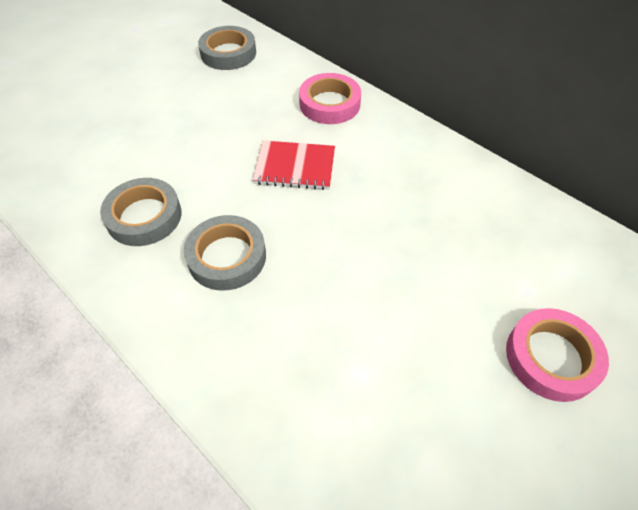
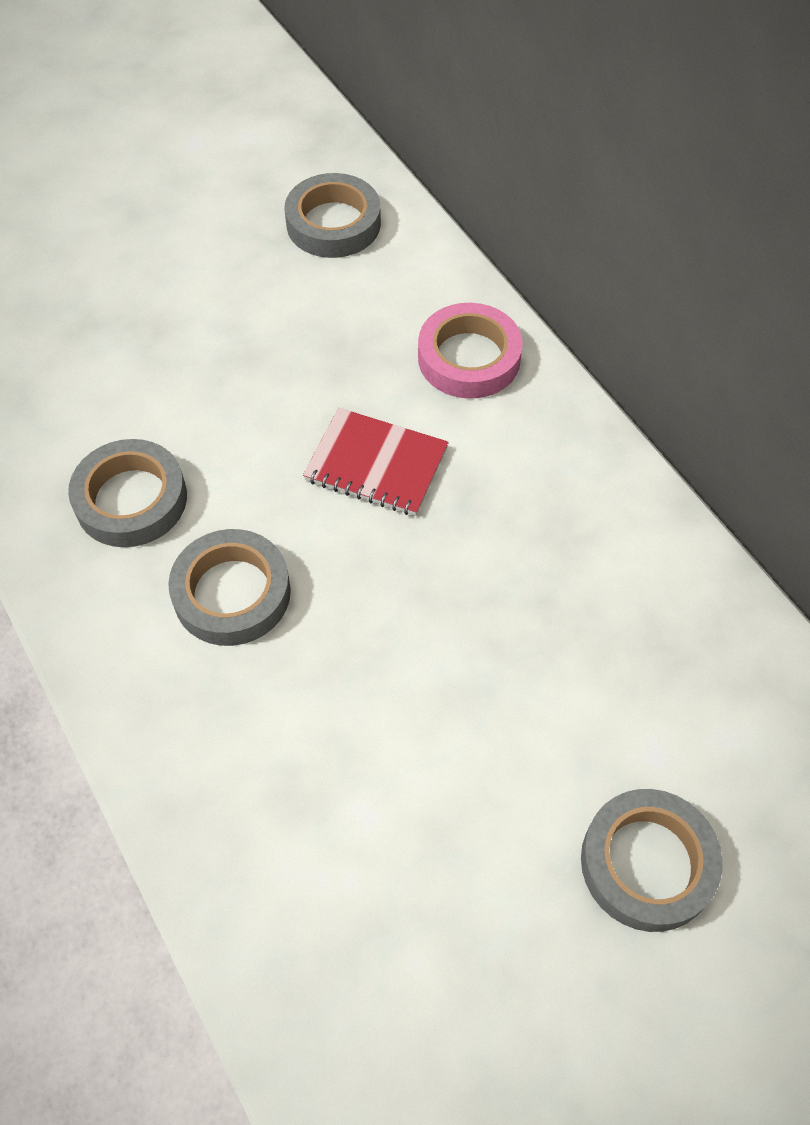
camera: 15 degrees right, 5 degrees up
(551, 357) = (647, 863): pink tape -> grey tape

